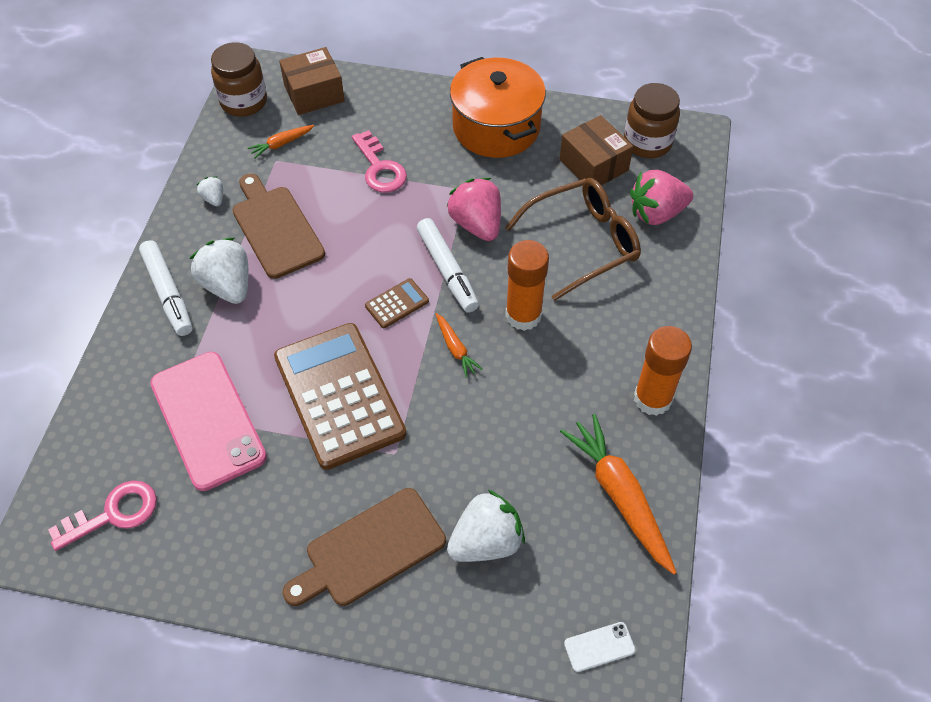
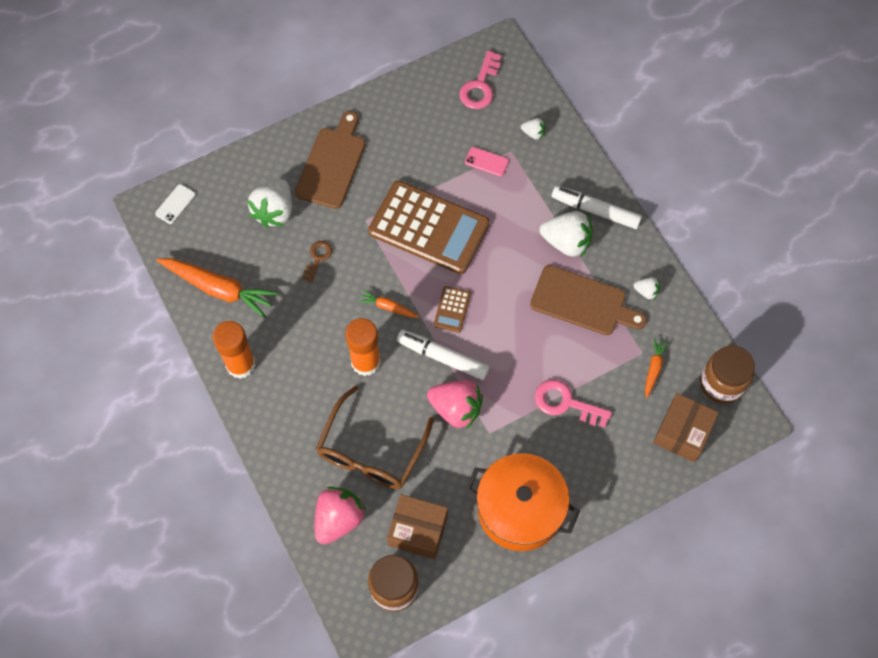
camera: 140 degrees right, 10 degrees up
(127, 413) = (533, 133): none -> white strawberry
(208, 420) = (486, 161): pink phone -> pink phone, size x0.40
(482, 450) = (318, 258): none -> brown key

